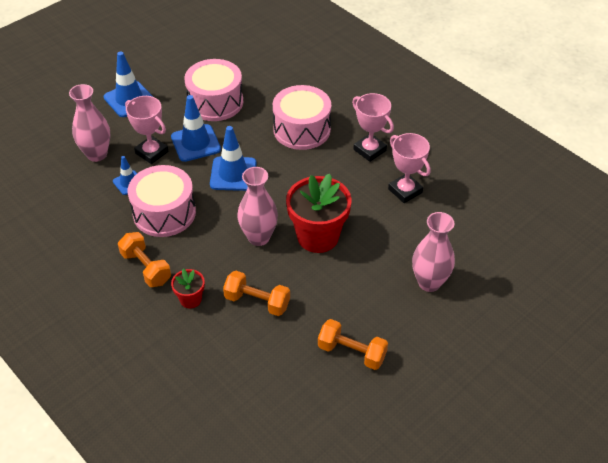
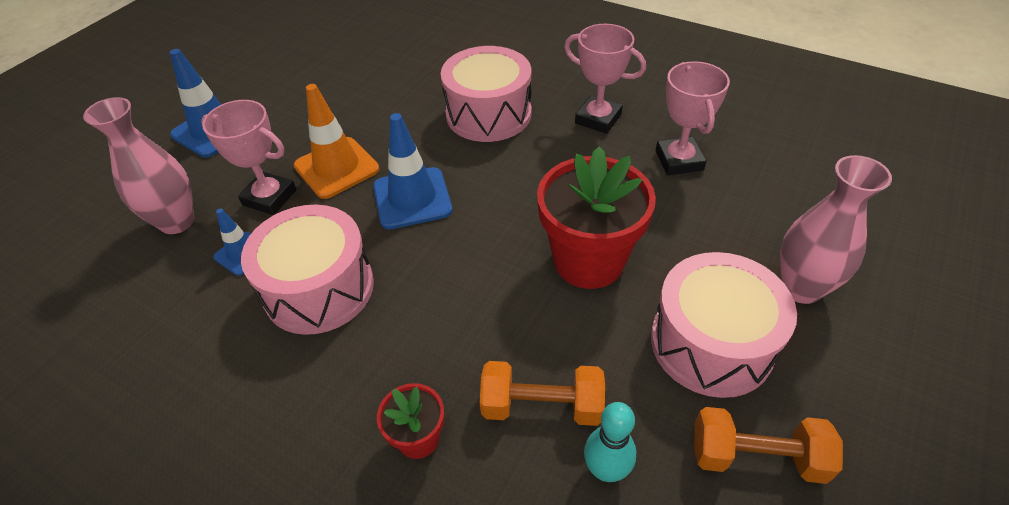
camera: 15 degrees left, 0 degrees up
(146, 268) = (314, 398): orange dumbbell -> none
(196, 143) = (336, 168): blue traffic cone -> orange traffic cone
(215, 102) = (347, 106): pink drum -> pink drum (711, 343)
(259, 237) = (494, 287): pink vase -> none
(275, 337) = (606, 470): none -> turquoise bowling pin
(405, 191) = (679, 160): pink trophy -> pink trophy turned 45 degrees clockwise

